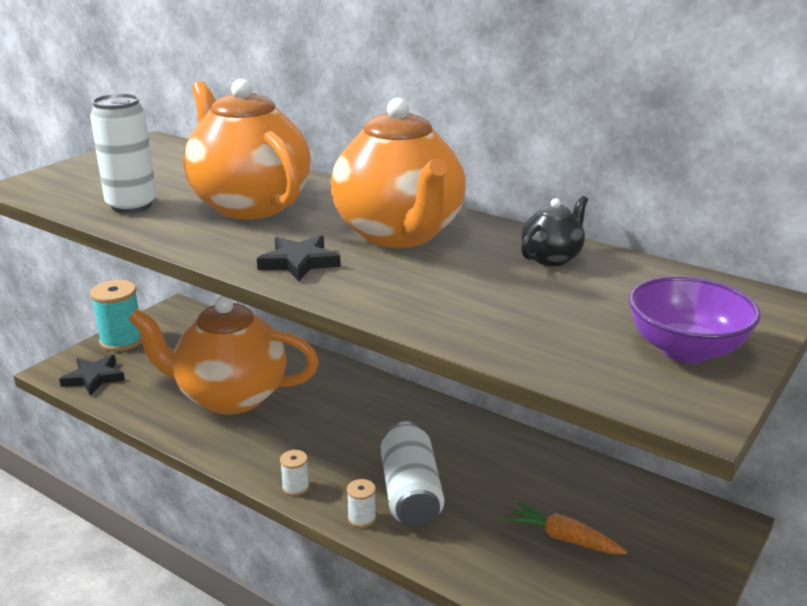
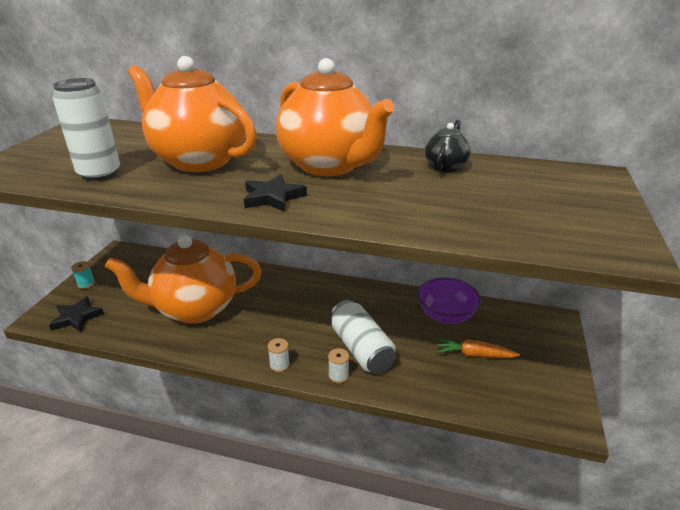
camera: 20 degrees left, 5 degrees up
(122, 341) = (86, 284): turquoise spool -> turquoise spool, size x0.49
(685, 349) = (584, 213): purple bowl -> purple bowl (446, 315)

